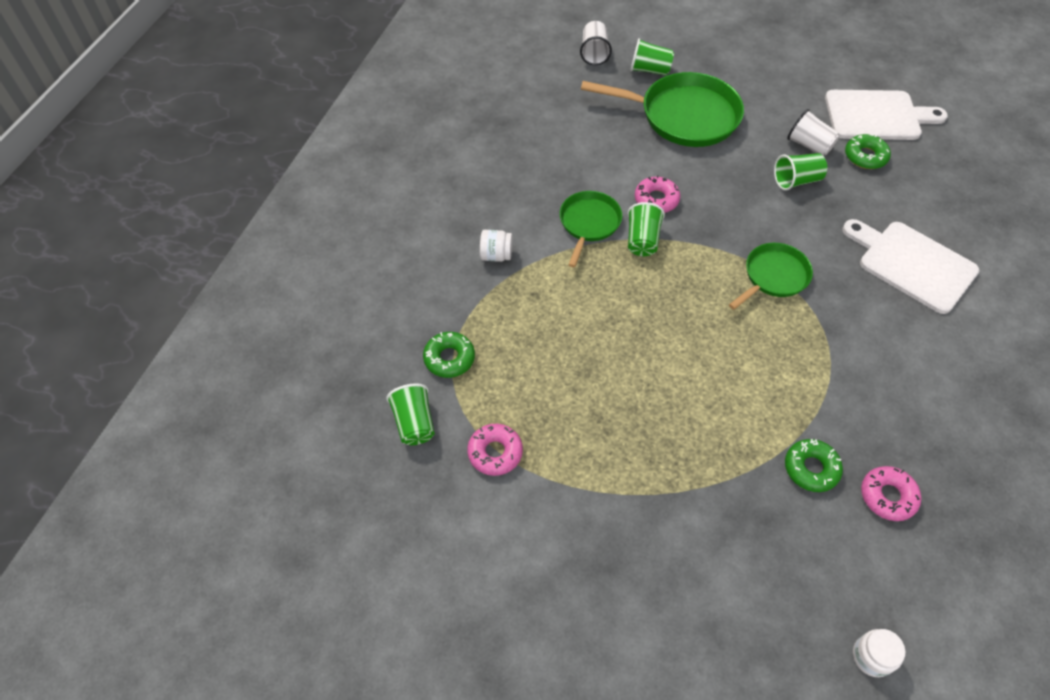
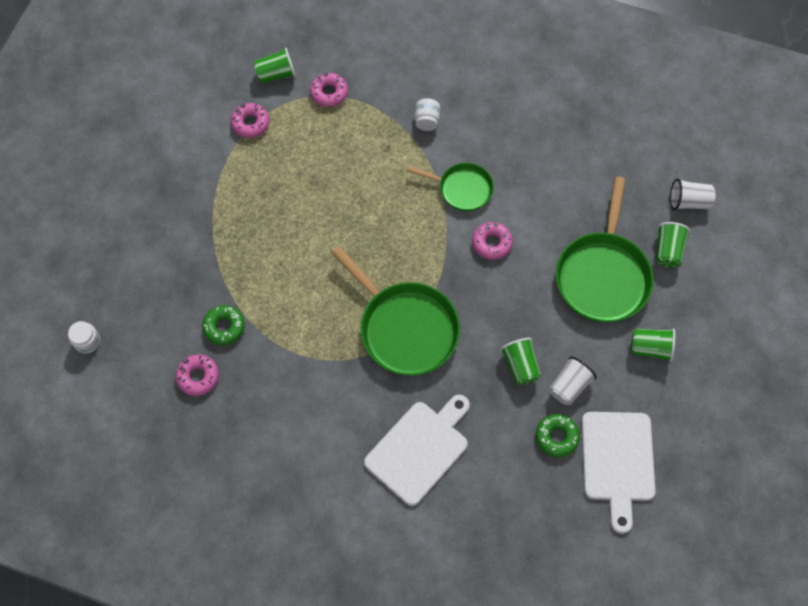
camera: 90 degrees right, 10 degrees up
(449, 358) = (329, 93): green donut -> pink donut
(642, 240) = (444, 229): green cup -> green cup (650, 348)
(773, 276) = (405, 328): green pan -> green pan, size x1.74

